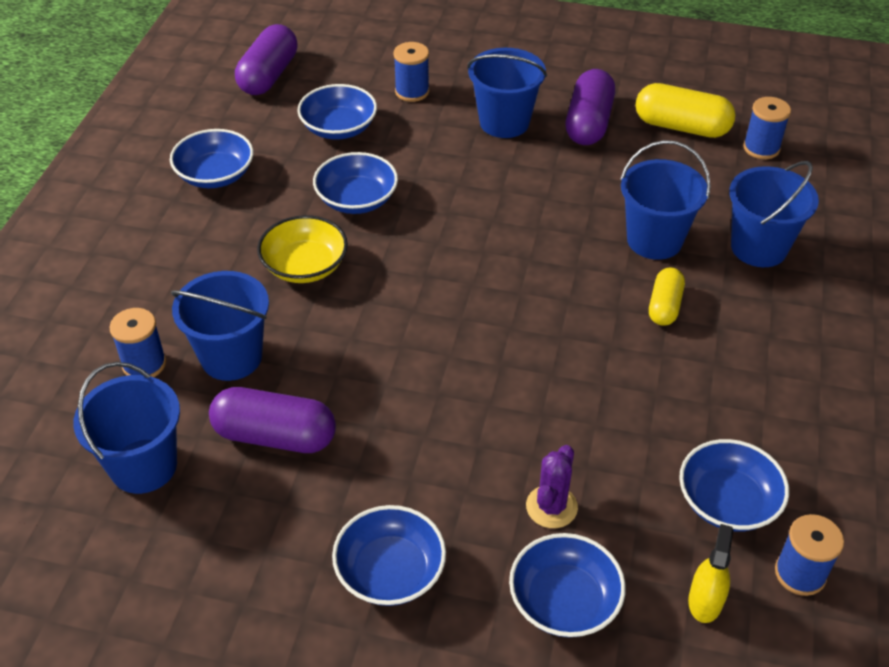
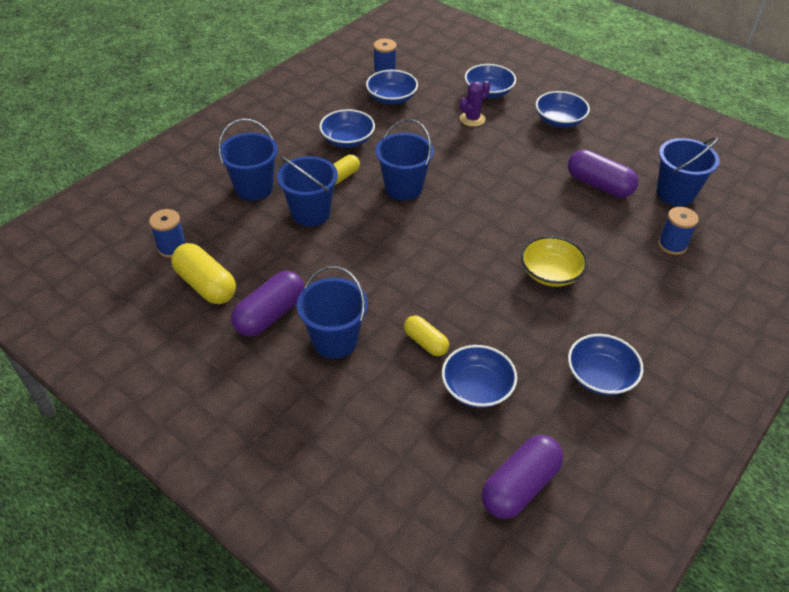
camera: 155 degrees left, 0 degrees up
(231, 357) = (615, 232): blue bucket -> blue bucket (403, 188)
(357, 199) = (492, 311): blue bowl -> blue bowl (347, 140)
(412, 91) = (391, 406): blue spool -> none
(412, 149) = (425, 342): none -> yellow capsule
(705, 601) = (430, 76): yellow spray bottle -> none

